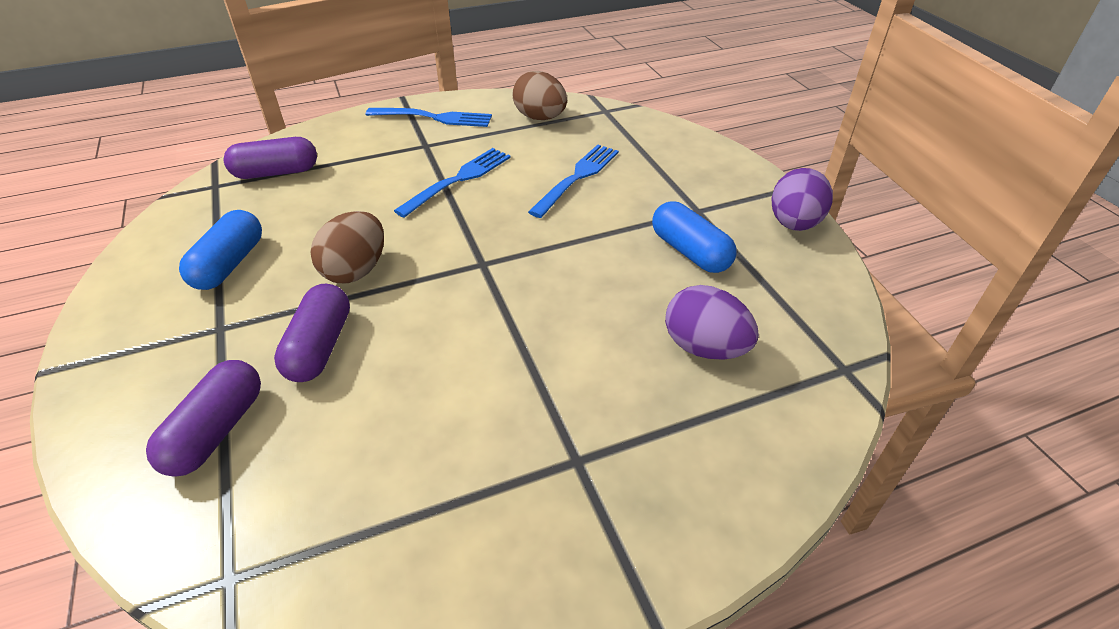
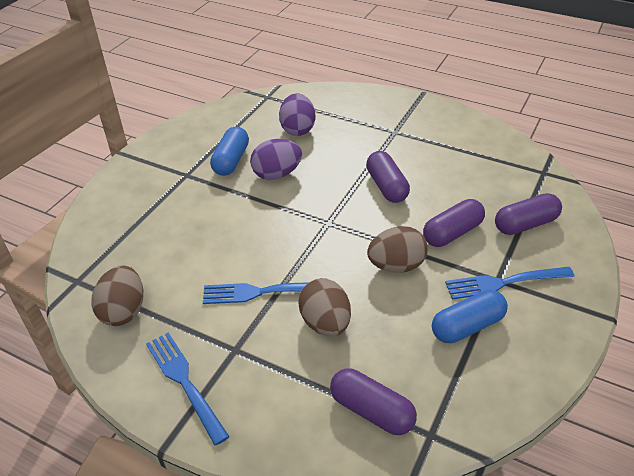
camera: 130 degrees left, 0 degrees up
(374, 193) = (325, 323): none -> brown egg
(470, 350) = (386, 186): none -> purple capsule
(577, 177) = (198, 238): blue fork -> blue fork (503, 282)
(794, 224) = (166, 140): purple egg -> purple egg (277, 174)

